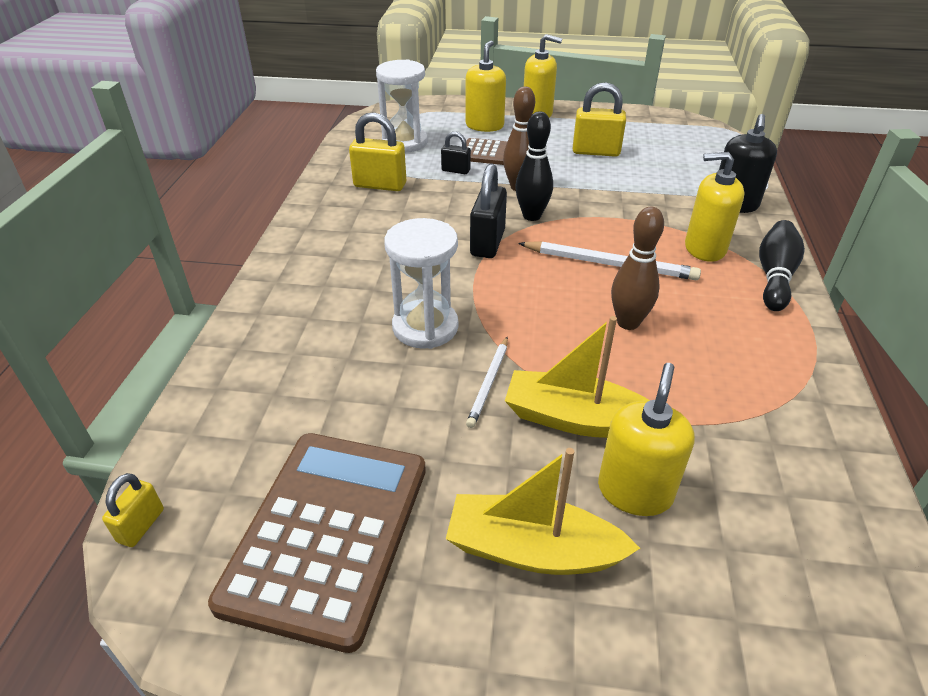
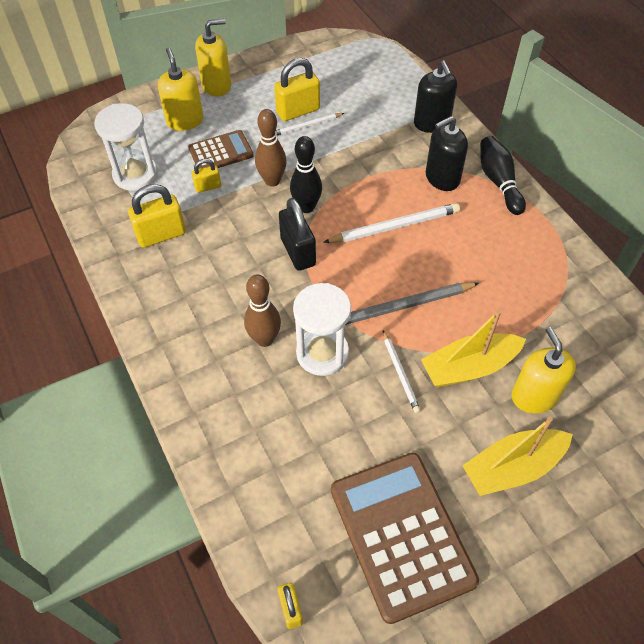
camera: 35 degrees left, 15 degrees up
(456, 170) = (208, 187): black padlock -> yellow padlock
(553, 330) = (404, 306): none -> grey pencil
(594, 163) = (307, 126): none -> white pencil
(628, 322) = (443, 273): brown bowling pin -> brown bowling pin (264, 339)
(704, 248) = (442, 178): yellow soap dispenser -> black soap dispenser

